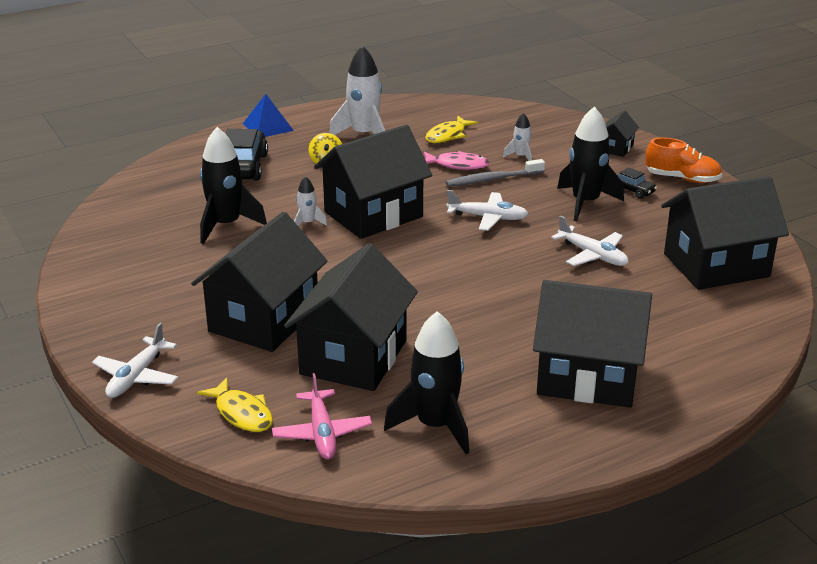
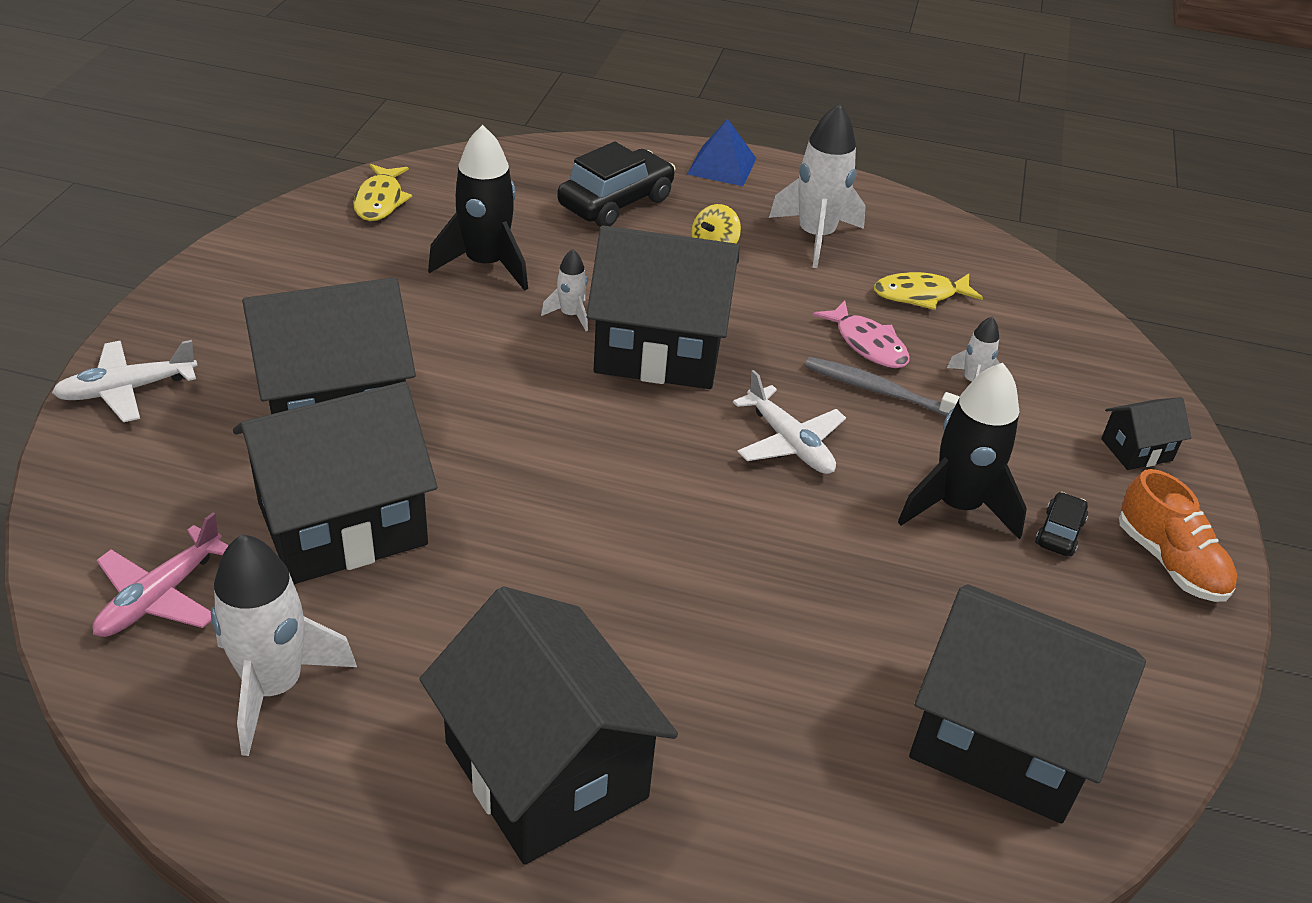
camera: 40 degrees right, 10 degrees up
(242, 413) = (136, 508): yellow fish -> yellow fish (380, 201)
(435, 426) = (274, 686): black rocket -> white rocket
(592, 255) = (841, 592): white plane -> none
(633, 191) = (1059, 532): black car -> black car turned 150 degrees counterclockwise

